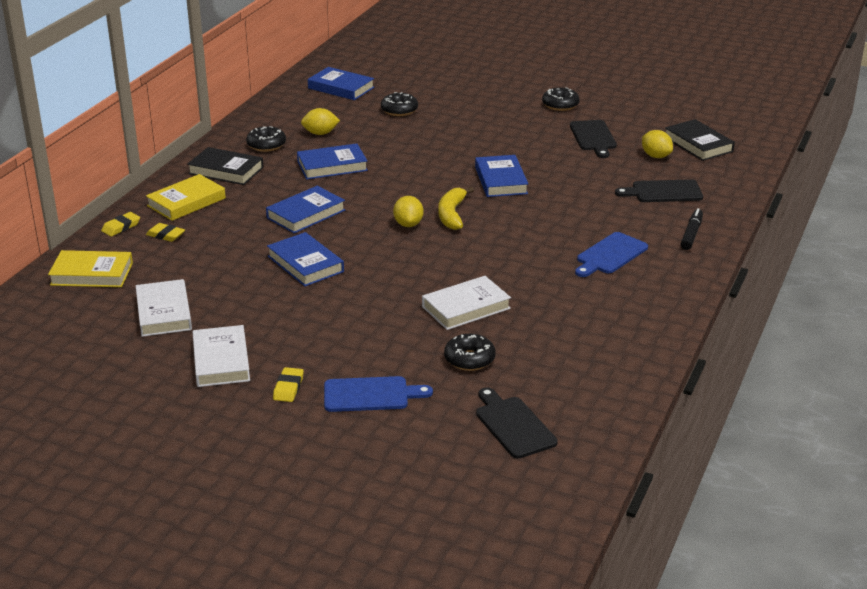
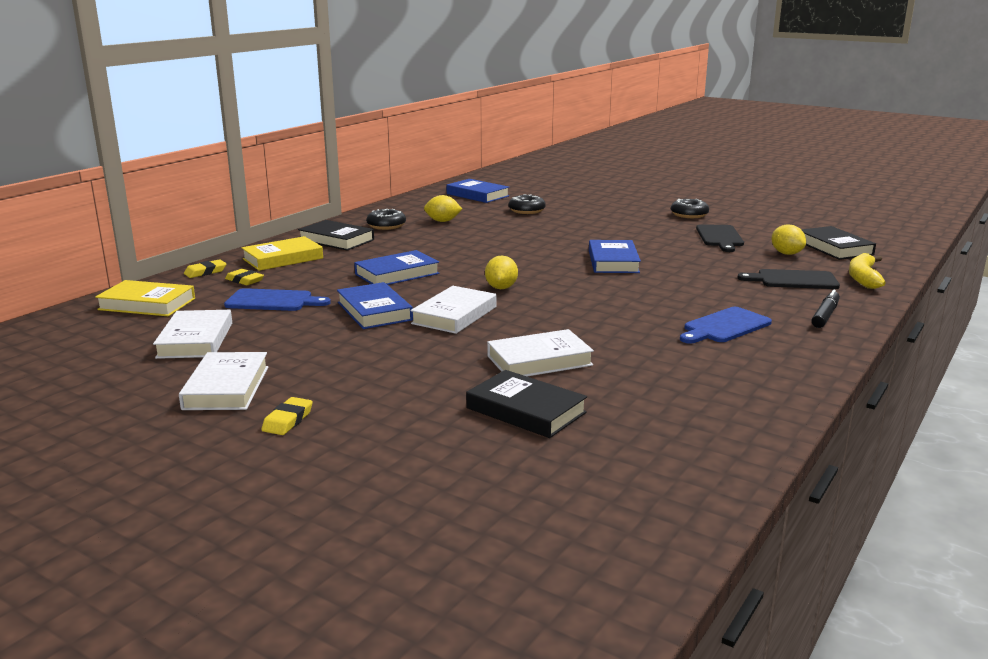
camera: 10 degrees right, 10 degrees down
(332, 166) = (442, 242): blue book -> none
(370, 395) = (385, 436): blue cutting board -> blue cutting board (273, 301)
(378, 262) = (454, 315): none -> white book
(452, 215) = (551, 283): yellow banana -> yellow banana (863, 278)
(469, 359) = (526, 410): black donut -> black book
(513, 425) = (560, 488): black cutting board -> none

